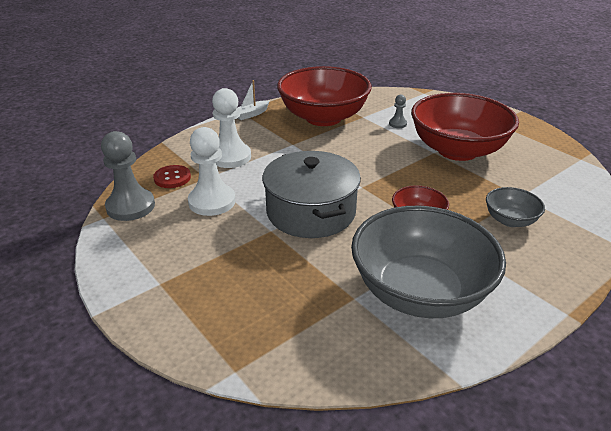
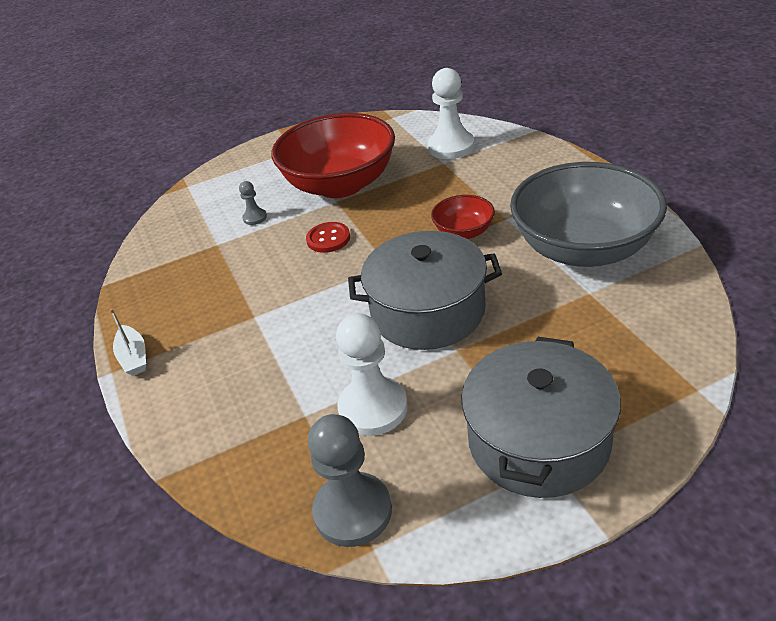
camera: 70 degrees left, 5 degrees up
(172, 178) = (288, 458): red button -> red button (328, 239)
(180, 277) = (538, 440): none -> grey pot
(230, 157) = (257, 385): white pawn -> white pawn (451, 147)
(323, 118) = (196, 280): red bowl -> none
(510, 220) = (482, 177): grey bowl -> none

